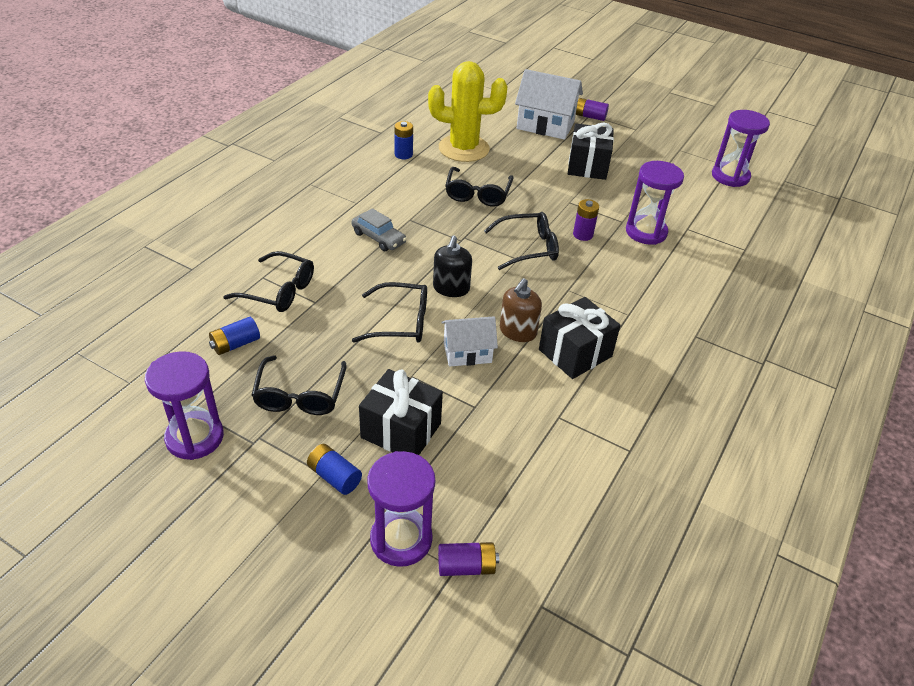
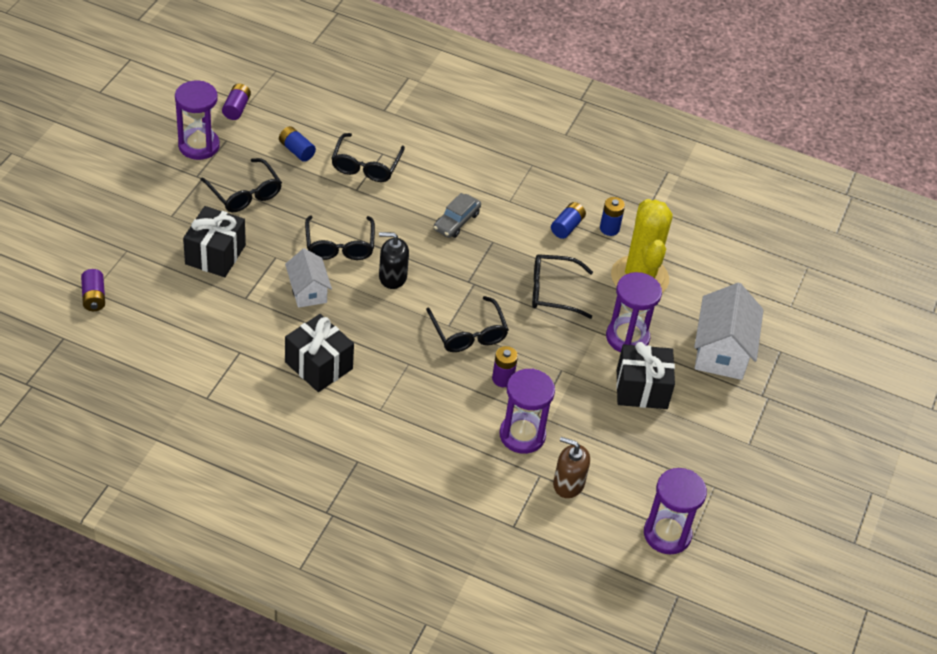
camera: 80 degrees right, 5 degrees up
(299, 396) = (245, 194): black glasses -> black glasses turned 120 degrees counterclockwise
(334, 476) = (168, 222): blue battery -> blue battery (567, 227)
(401, 539) = (115, 262): purple hourglass -> purple hourglass (627, 337)
(517, 331) = (341, 325): brown soap dispenser -> brown soap dispenser (568, 484)
(590, 116) = (761, 397): purple battery -> purple battery (236, 108)

